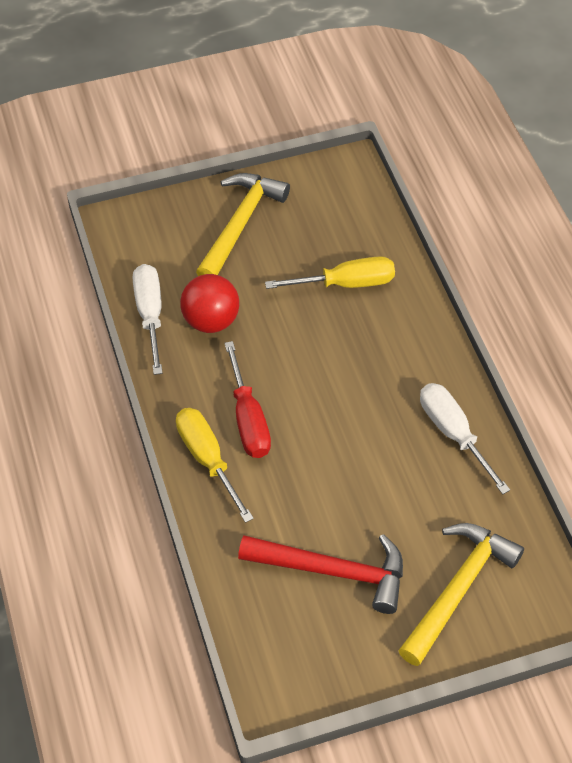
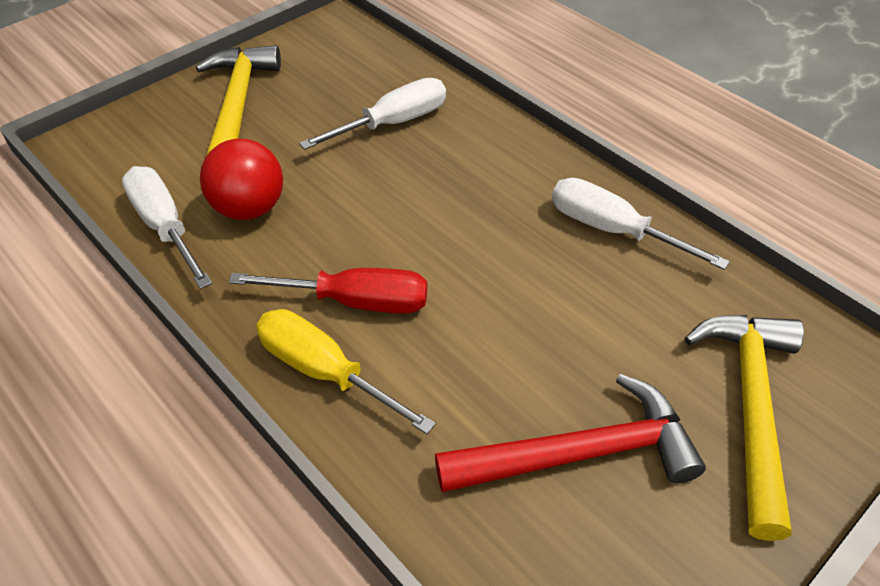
camera: 25 degrees left, 5 degrees down
(248, 419) = (354, 301): red screwdriver -> red screwdriver turned 45 degrees counterclockwise
(345, 283) = (392, 123): yellow screwdriver -> white screwdriver

